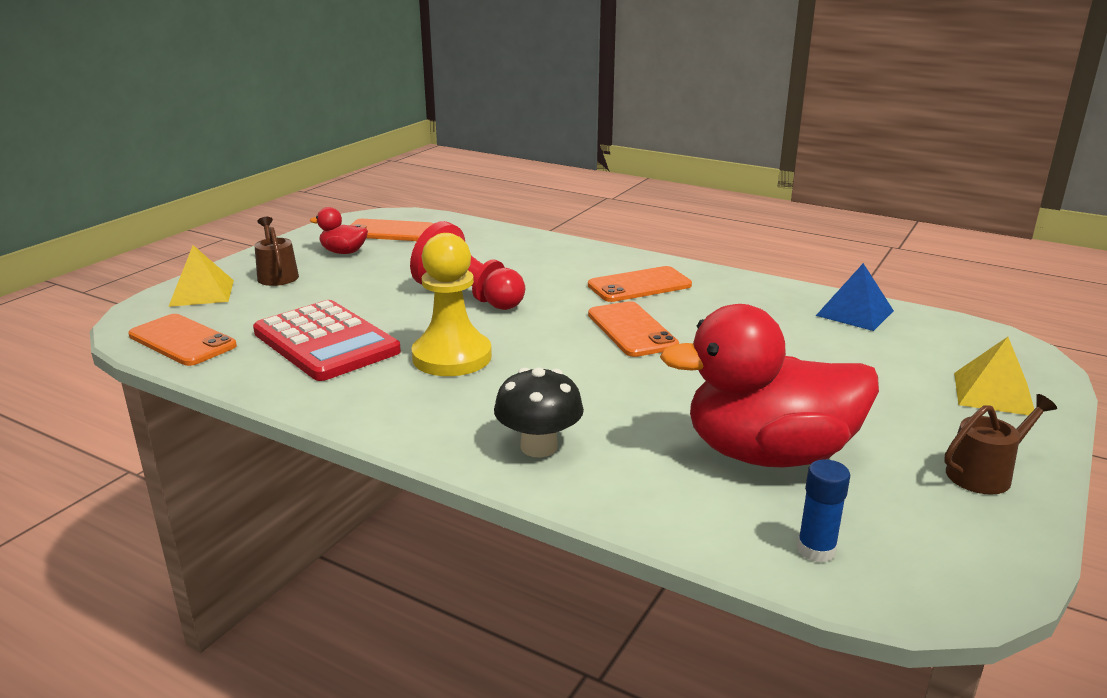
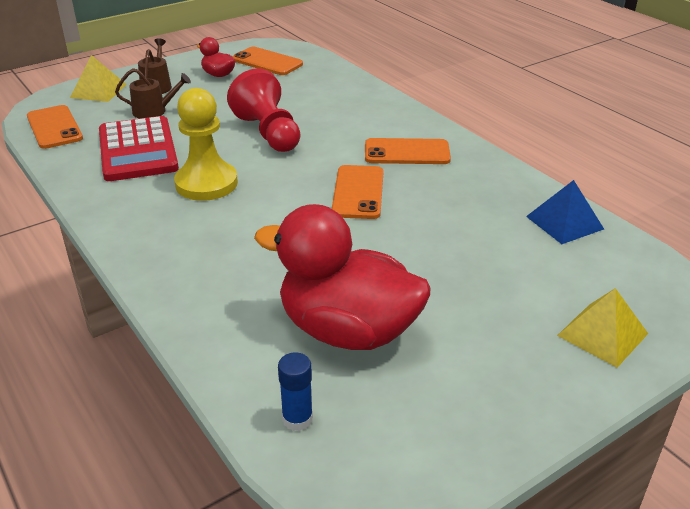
camera: 25 degrees right, 10 degrees up
(539, 447) = (193, 273): black mushroom -> none
(984, 474) = (504, 403): brown watering can -> brown watering can (154, 111)

